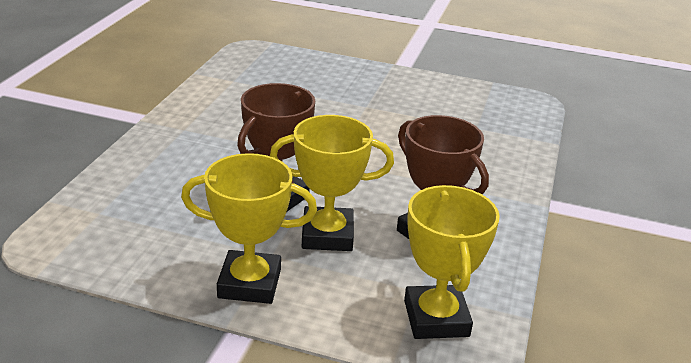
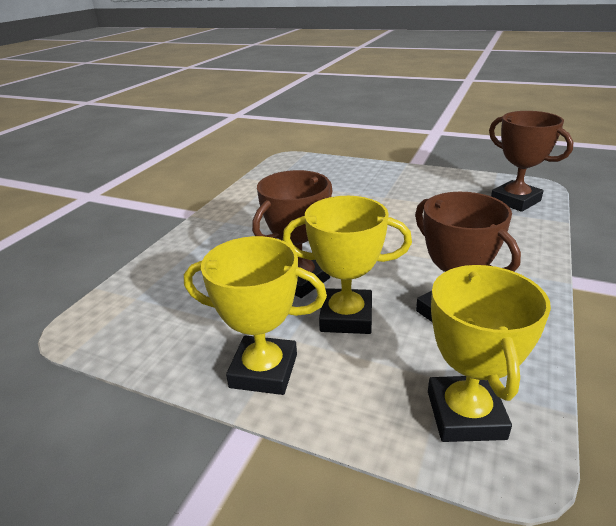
camera: 10 degrees right, 0 degrees up
(508, 117) = (515, 201): none -> brown trophy

